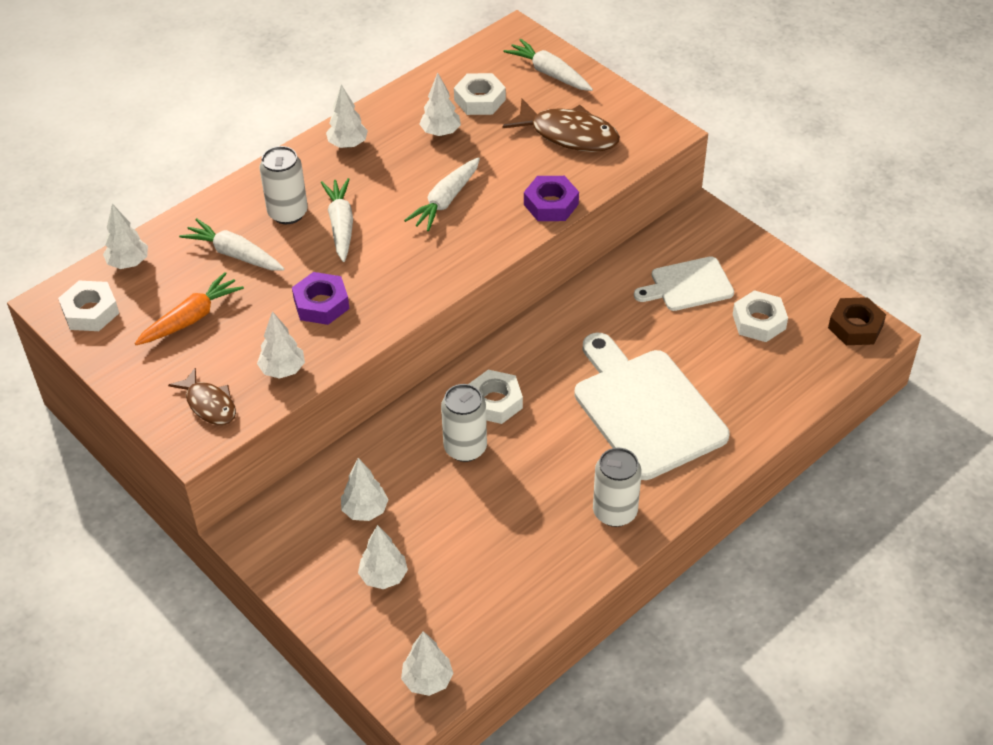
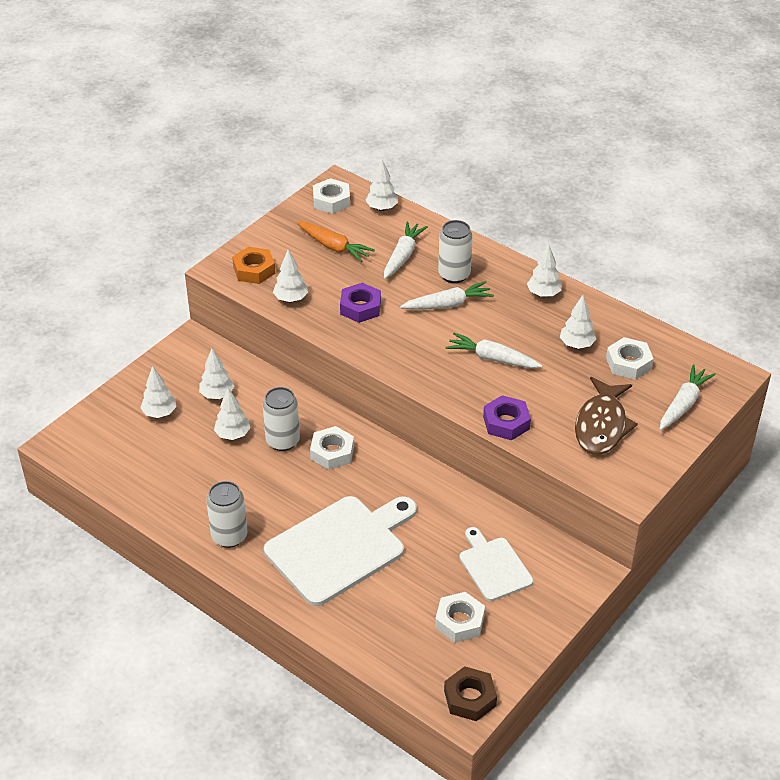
camera: 80 degrees right, 5 degrees down
(209, 404) = (254, 270): brown fish -> orange nut
(427, 680) = (74, 448): white tree -> white tree (233, 435)

